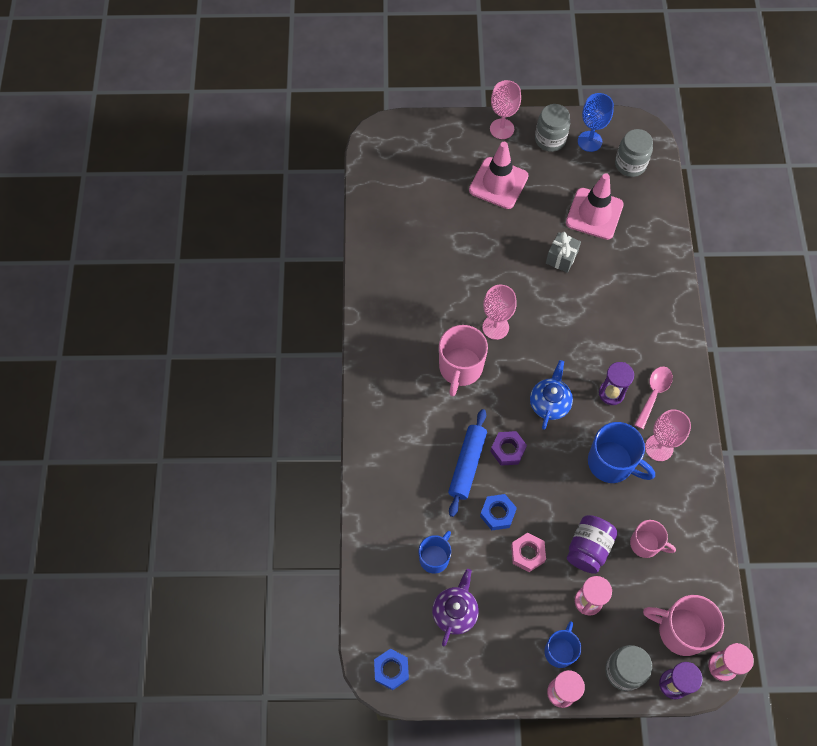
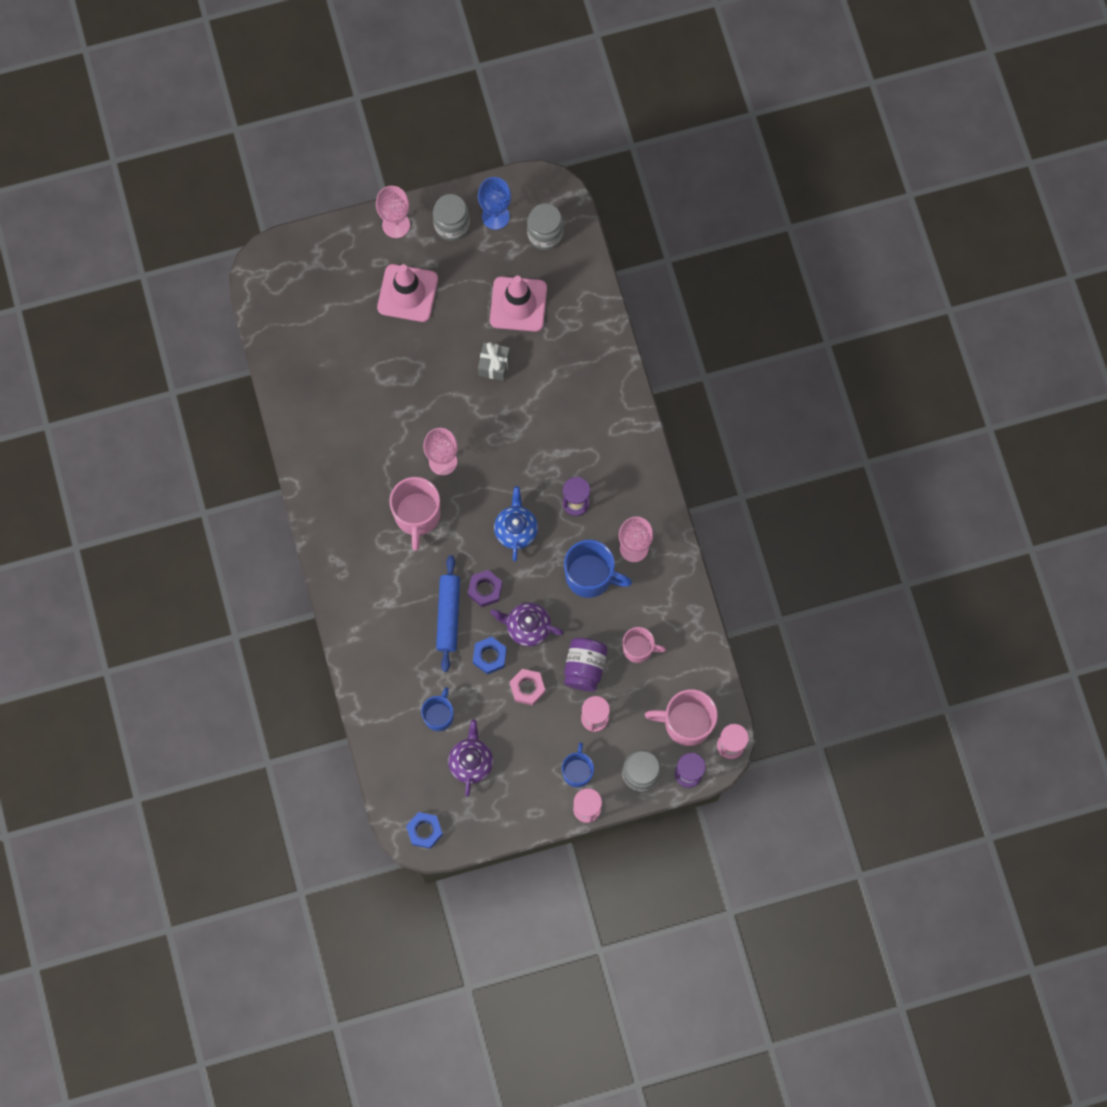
camera: 15 degrees left, 10 degrees up
(540, 495) = (527, 627): none -> purple teapot
(654, 394) = (618, 492): pink spoon -> none

